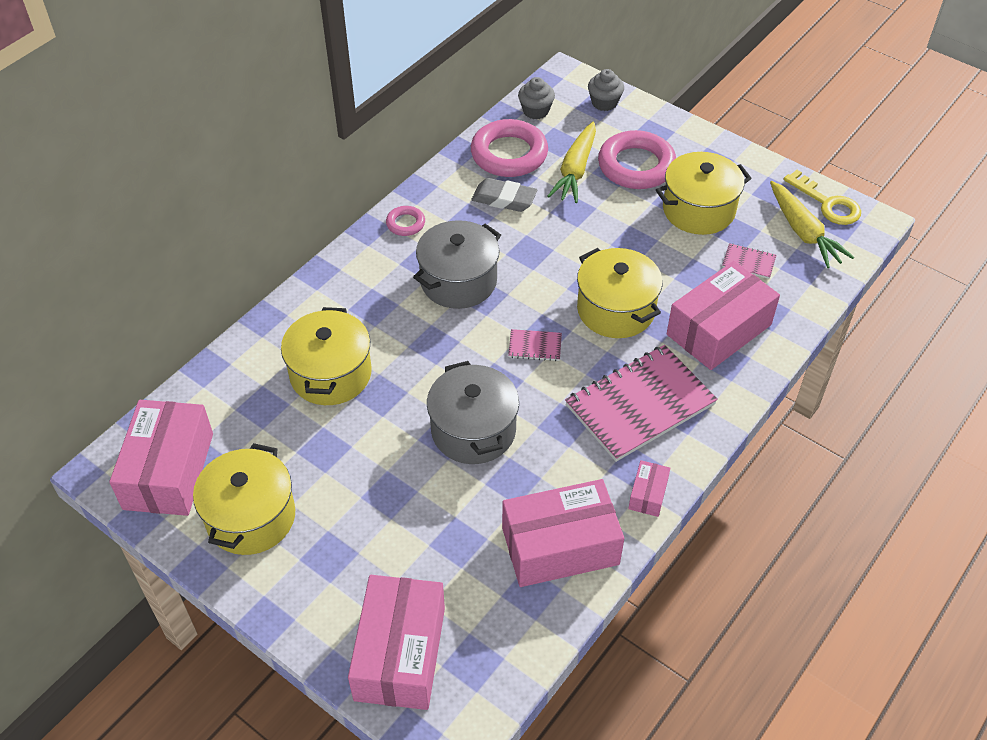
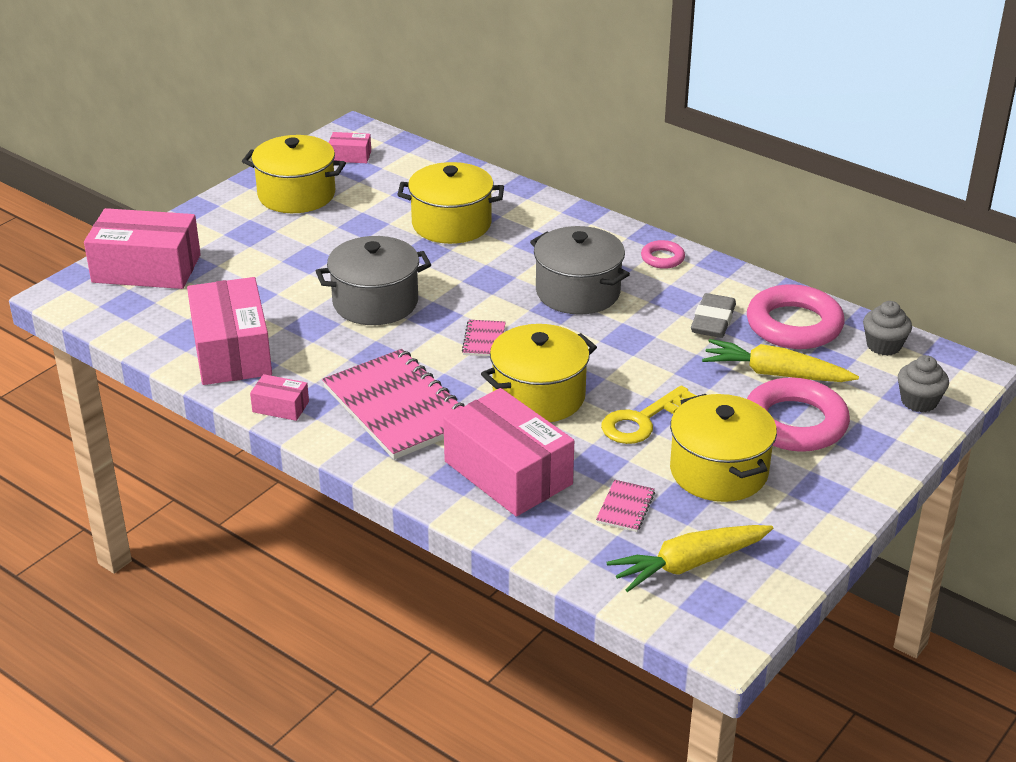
camera: 90 degrees right, 15 degrees down
(168, 471) = (350, 156): pink box -> pink box, size x0.45
(827, 203) = (752, 596): yellow key -> yellow key (642, 421)

